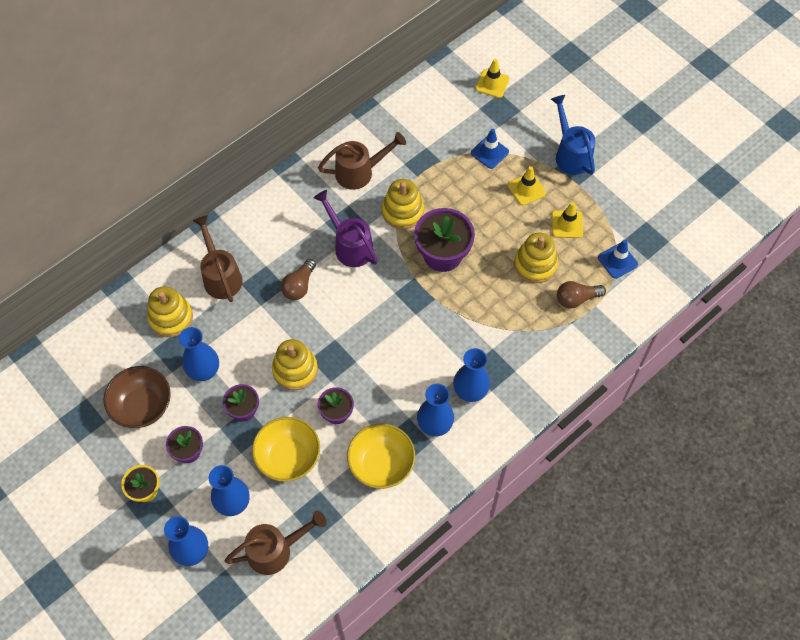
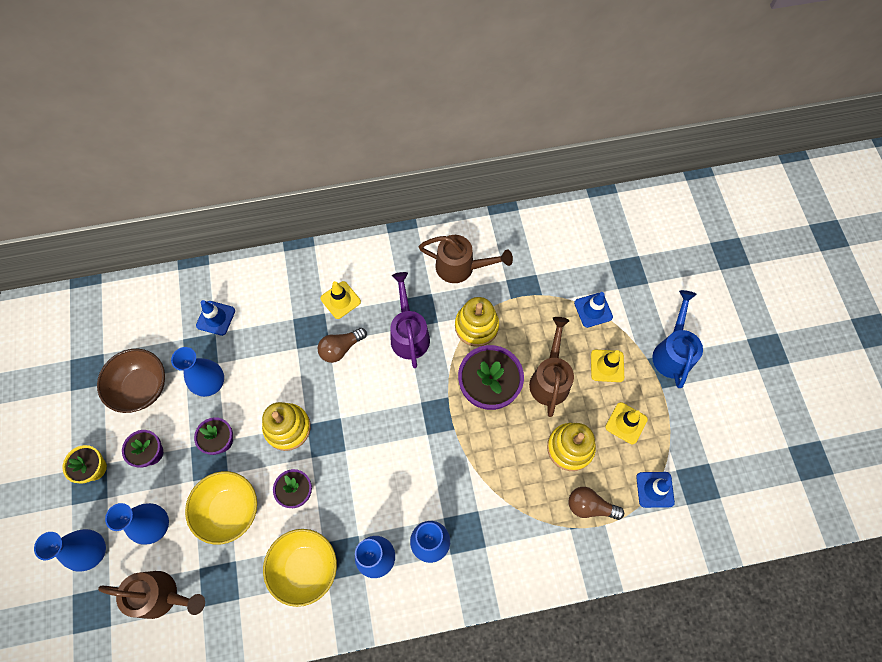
camera: 30 degrees right, 5 degrees up
(171, 318) = (216, 318): yellow stacking toy -> blue traffic cone
(221, 276) = (280, 302): brown watering can -> brown watering can (550, 379)
(492, 84) = (636, 243): yellow traffic cone -> yellow traffic cone (340, 300)

